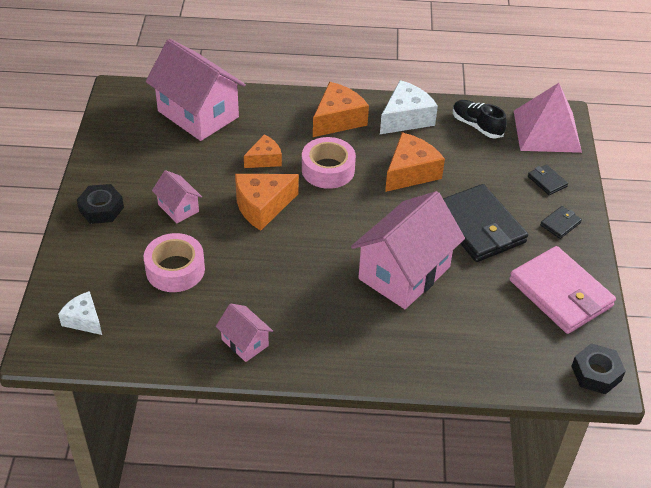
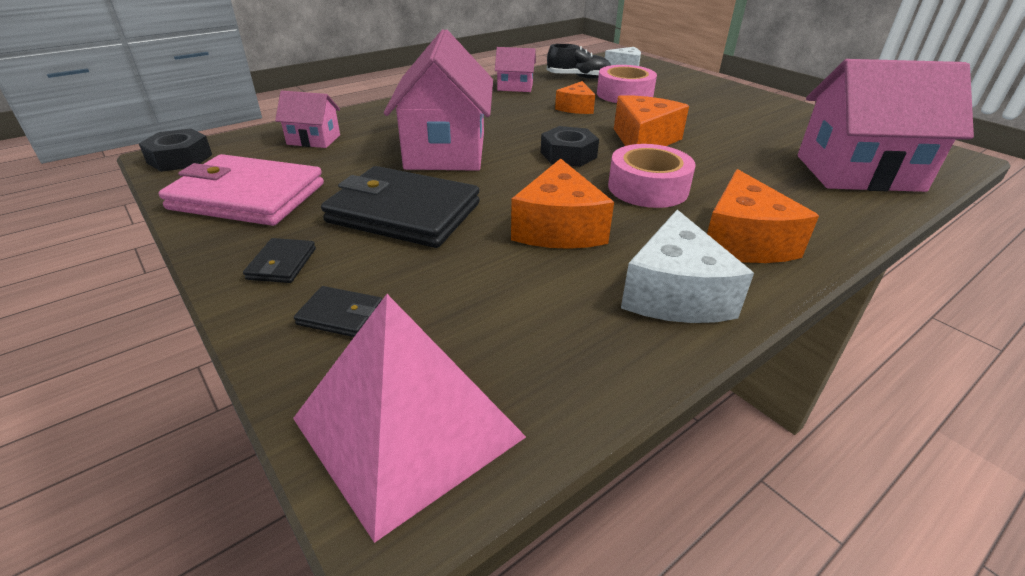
camera: 140 degrees right, 10 degrees down
(101, 209) = (739, 98): black nut -> black nut (568, 155)
(178, 208) = (697, 116): pink house -> pink house (314, 140)
(264, 159) = (718, 169): orange cheese -> orange cheese (576, 108)
(477, 126) = (556, 349): black shoe -> black shoe (578, 77)

